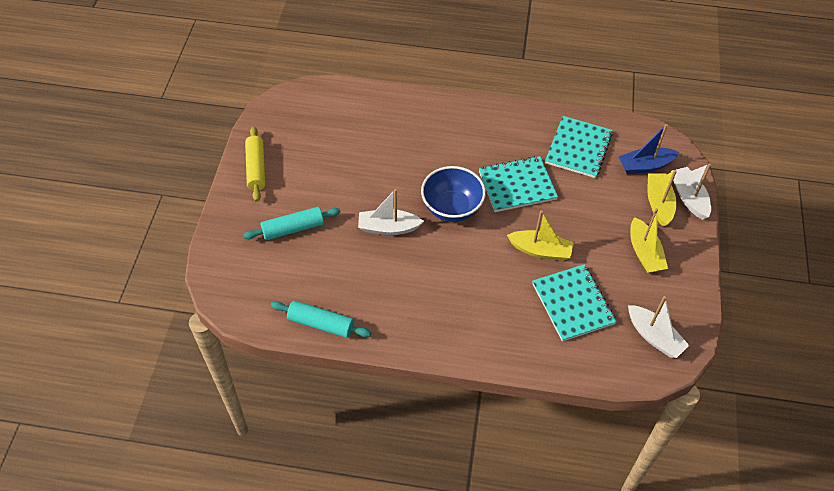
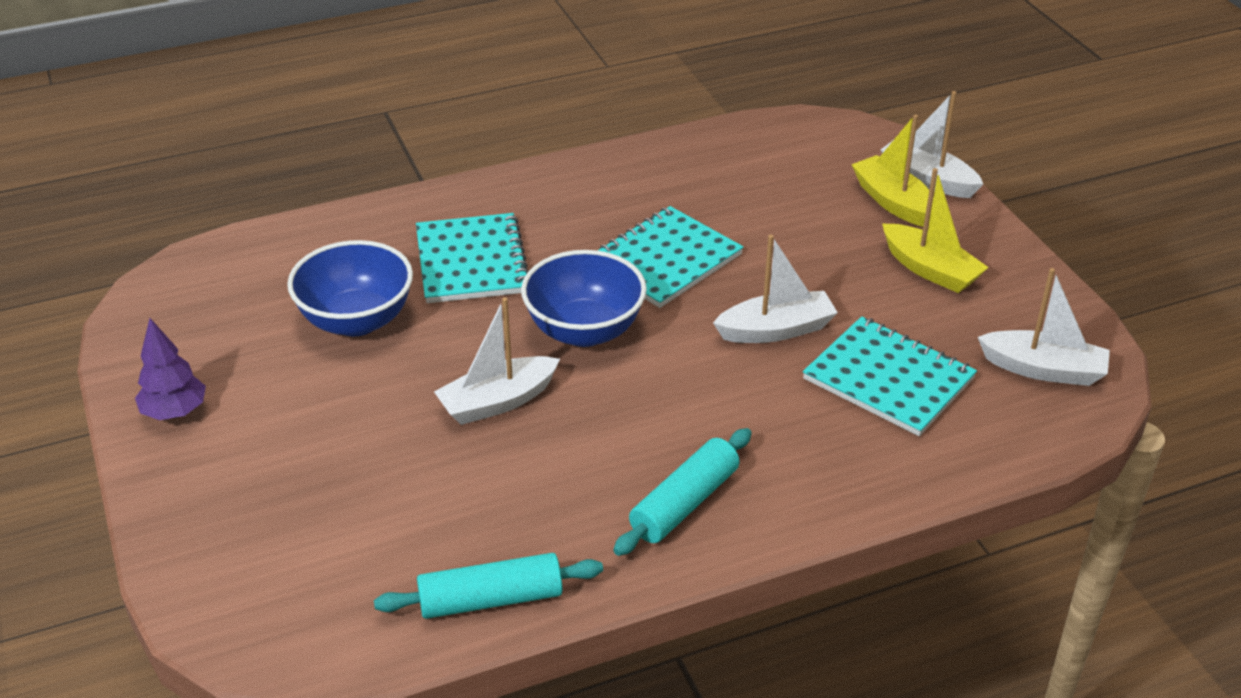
camera: 30 degrees left, 15 degrees down
(256, 168) = (175, 412): yellow rolling pin -> purple tree
(293, 228) = (319, 475): turquoise rolling pin -> turquoise rolling pin (684, 503)
(357, 155) = (356, 320): none -> blue bowl
(540, 250) = (776, 330): yellow boat -> white boat
(578, 148) = (716, 179): turquoise notebook -> turquoise notebook (471, 261)
(645, 166) = (832, 164): blue boat -> none

